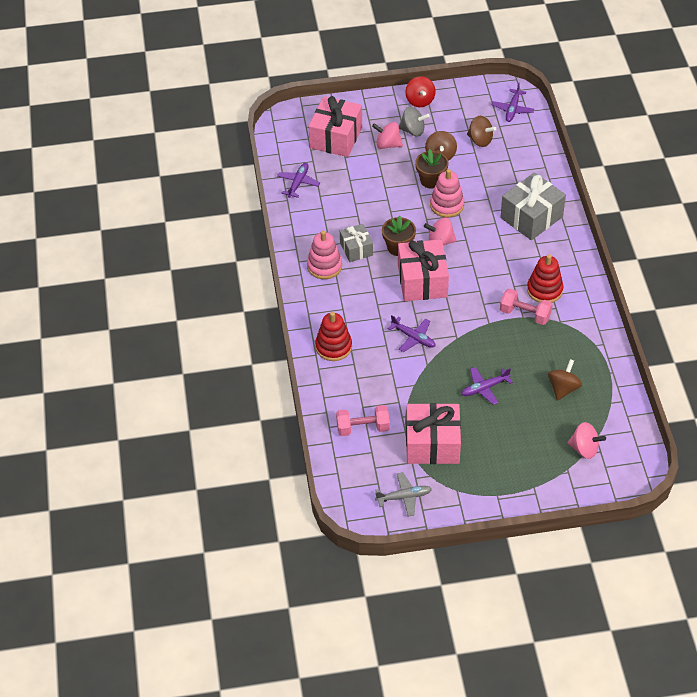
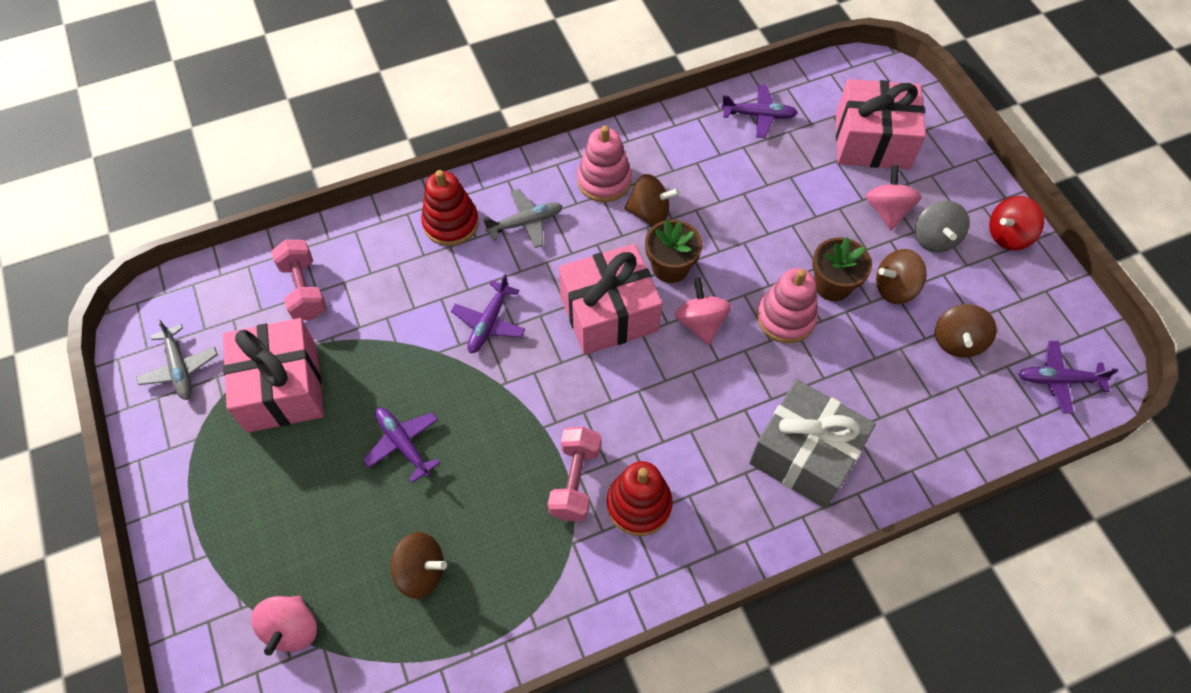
camera: 75 degrees right, 10 degrees up
(345, 310) = (525, 223): none -> grey plane
(356, 249) = (649, 213): grey gift -> brown spinning top

